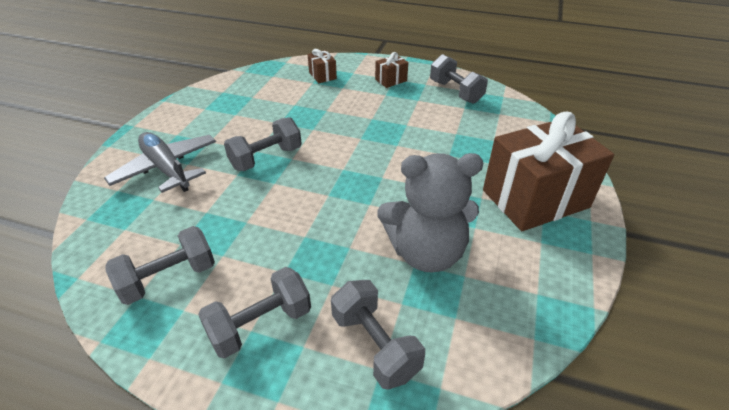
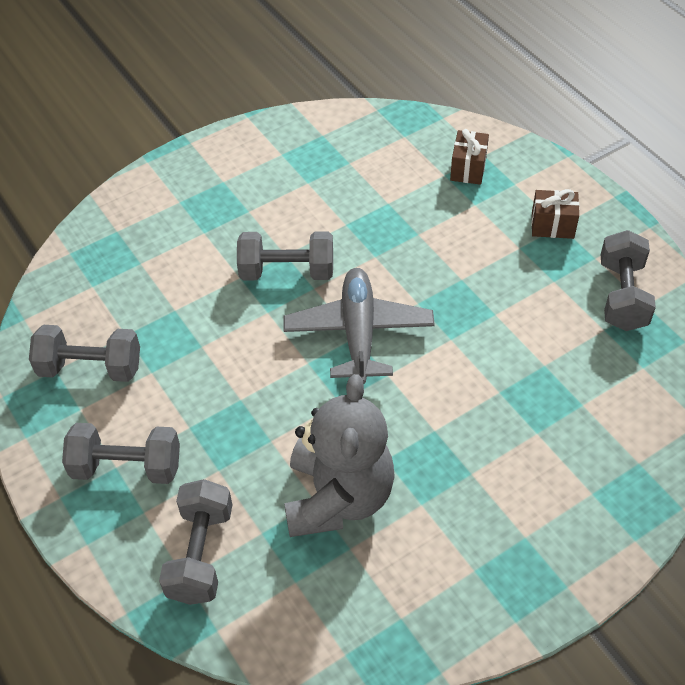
camera: 40 degrees right, 10 degrees up
(167, 169) = (179, 228): grey plane -> grey plane (359, 333)
(426, 252) = (338, 497): grey teddy bear -> grey teddy bear turned 120 degrees counterclockwise
(535, 198) = (533, 516): brown gift -> none

